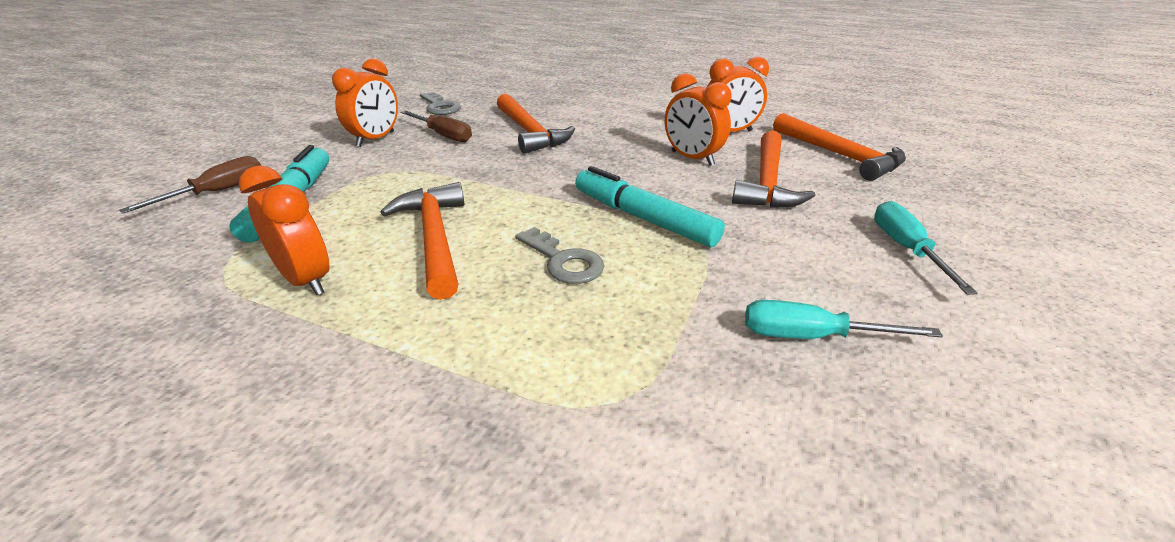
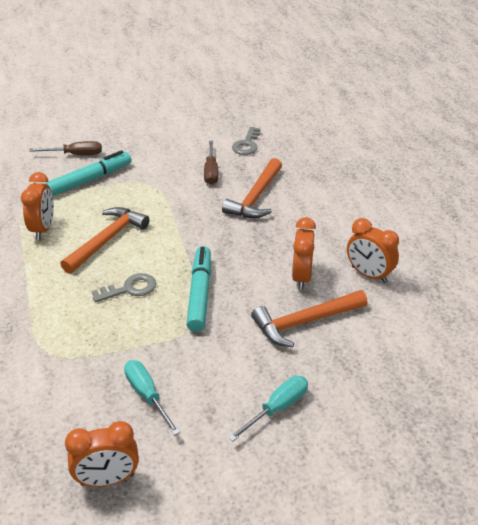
camera: 50 degrees right, 5 degrees up
(376, 139) = (177, 155): orange clock -> orange clock (107, 479)
(563, 261) = (130, 289): grey key -> grey key turned 120 degrees counterclockwise
(839, 155) = (395, 340): orange hammer -> none

